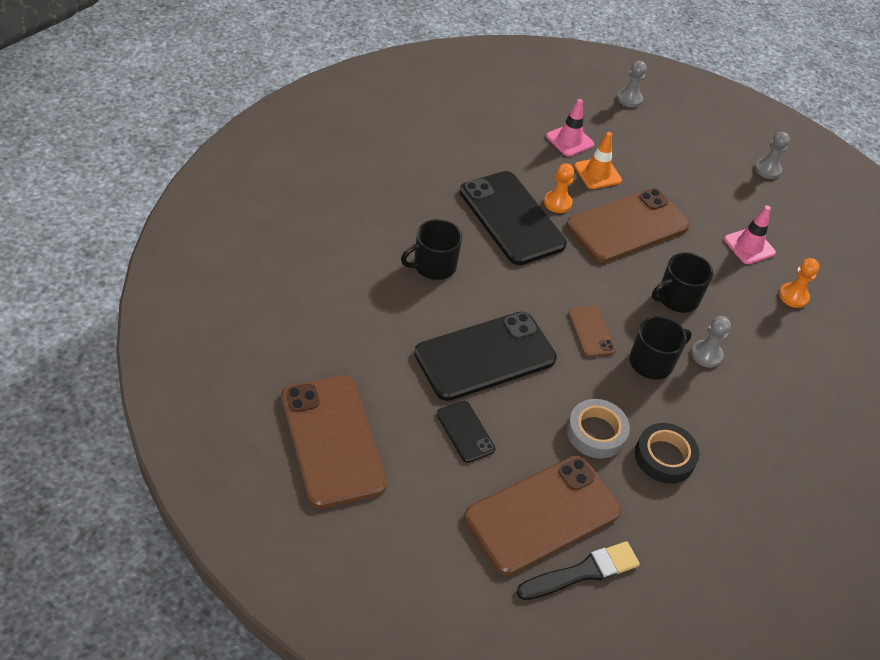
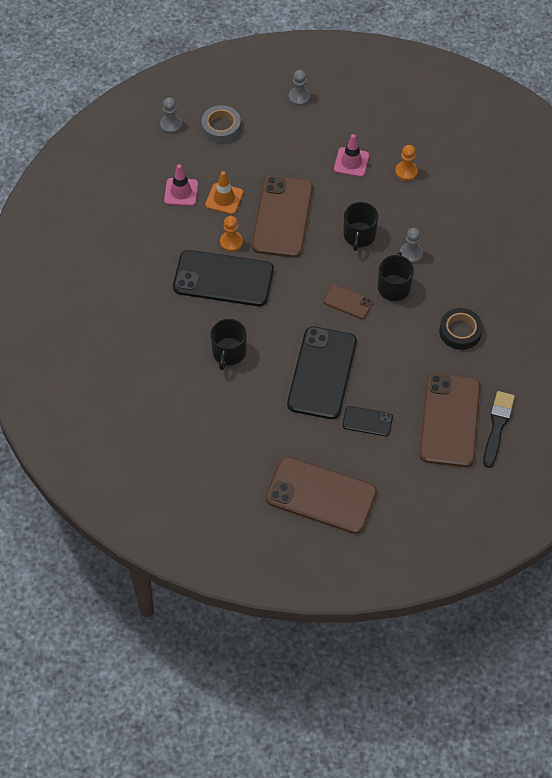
camera: 45 degrees left, 10 degrees up
(596, 432) = (419, 354): grey tape -> grey tape (221, 127)

